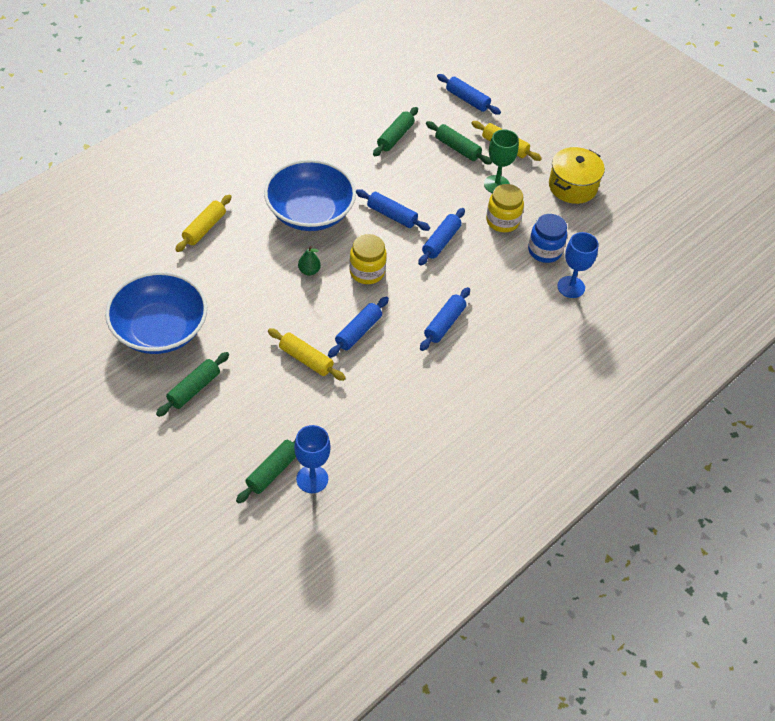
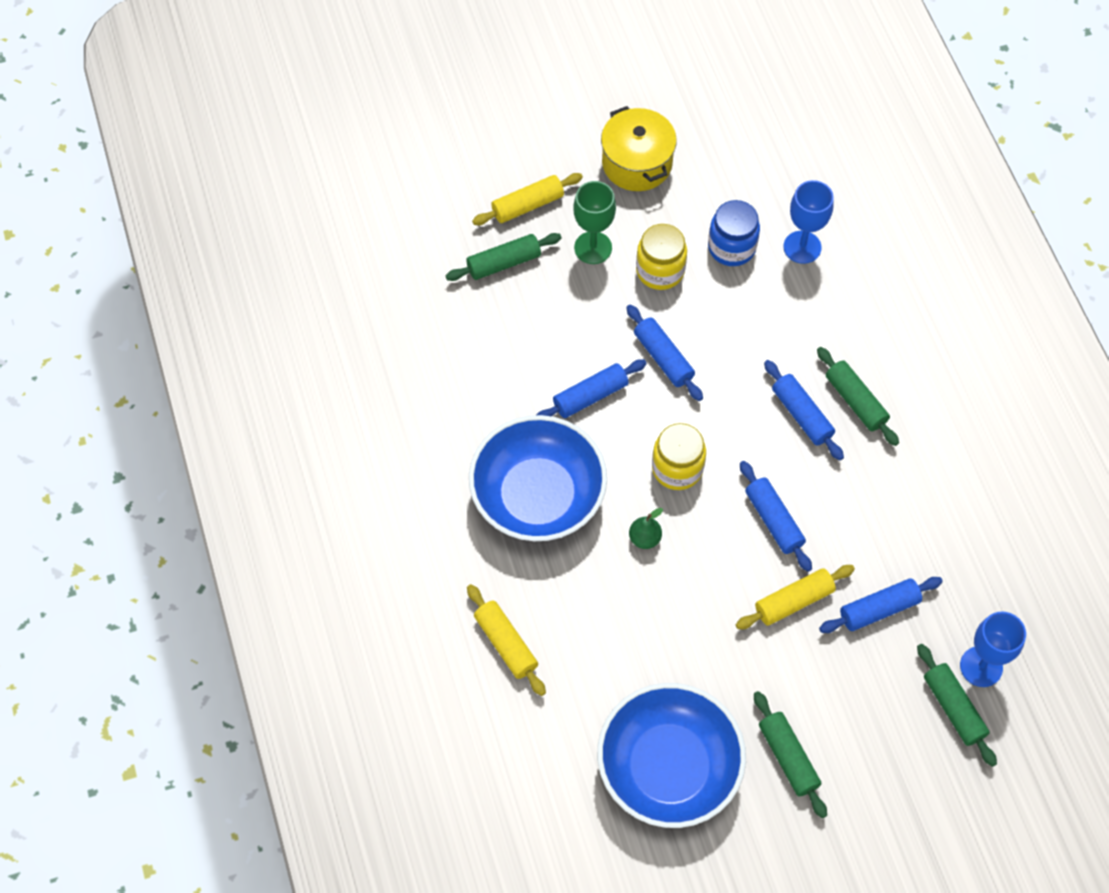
camera: 60 degrees left, 10 degrees up
(395, 137) = (444, 329): green rolling pin -> green rolling pin (855, 401)
(467, 100) = (416, 208): blue rolling pin -> blue rolling pin (879, 609)

